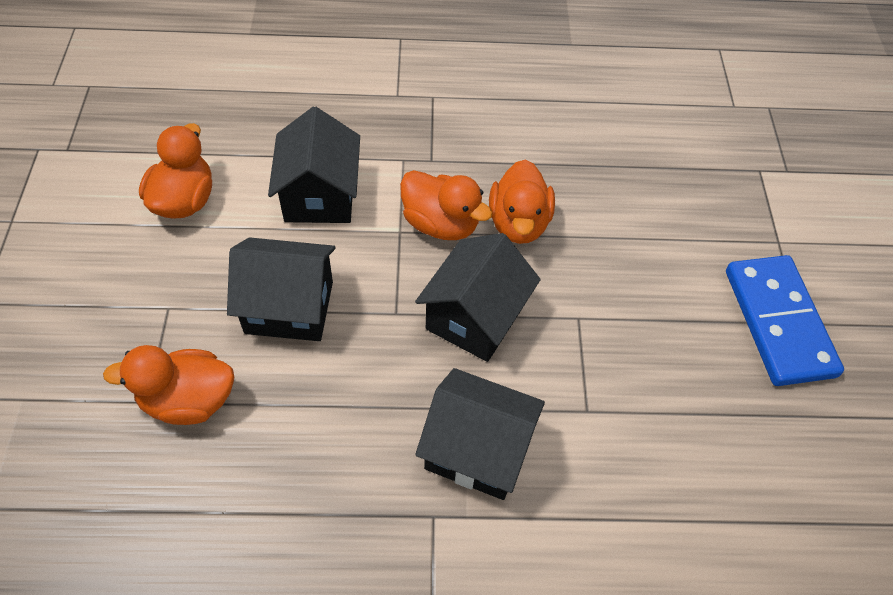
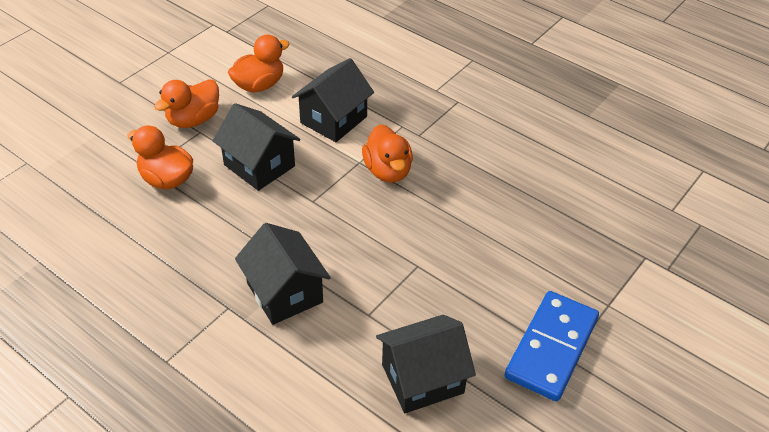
camera: 40 degrees right, 10 degrees down
(475, 317) = (355, 229): black house -> black house (422, 379)
(518, 223) = (436, 196): orange duck -> orange duck (193, 120)

